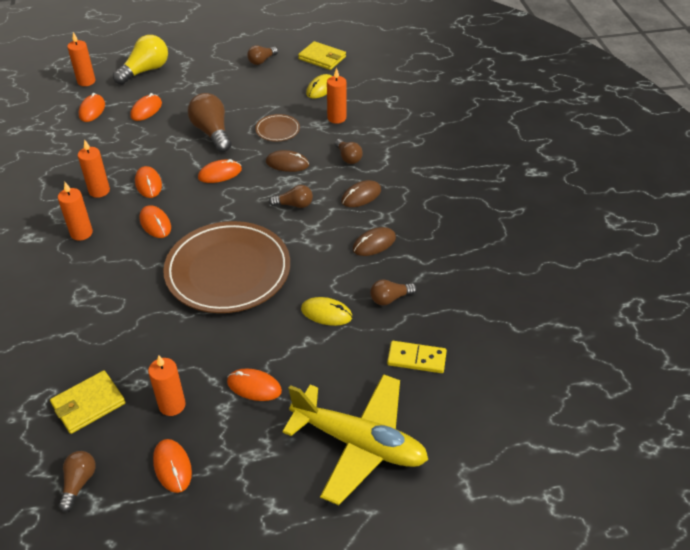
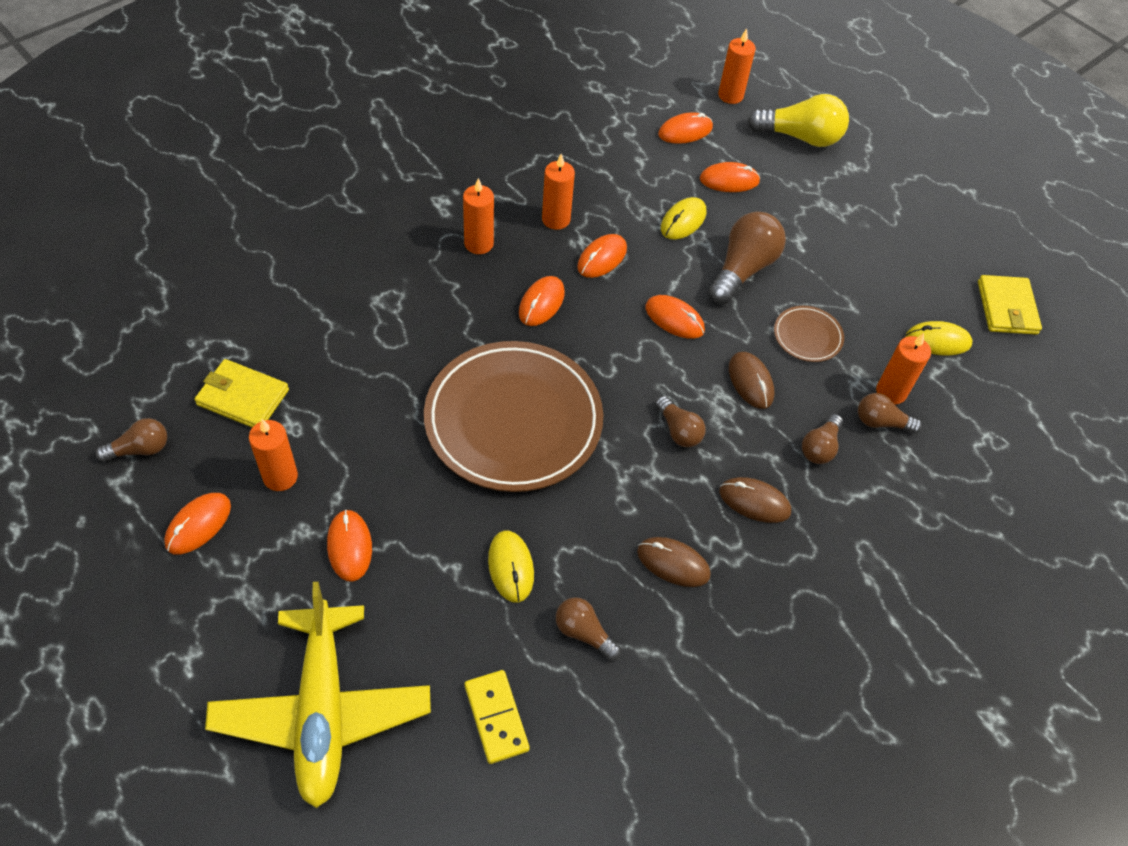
camera: 55 degrees right, 10 degrees up
(156, 140) = (683, 221): none -> yellow mouse
(262, 61) = (934, 243): brown light bulb -> brown light bulb (881, 422)

